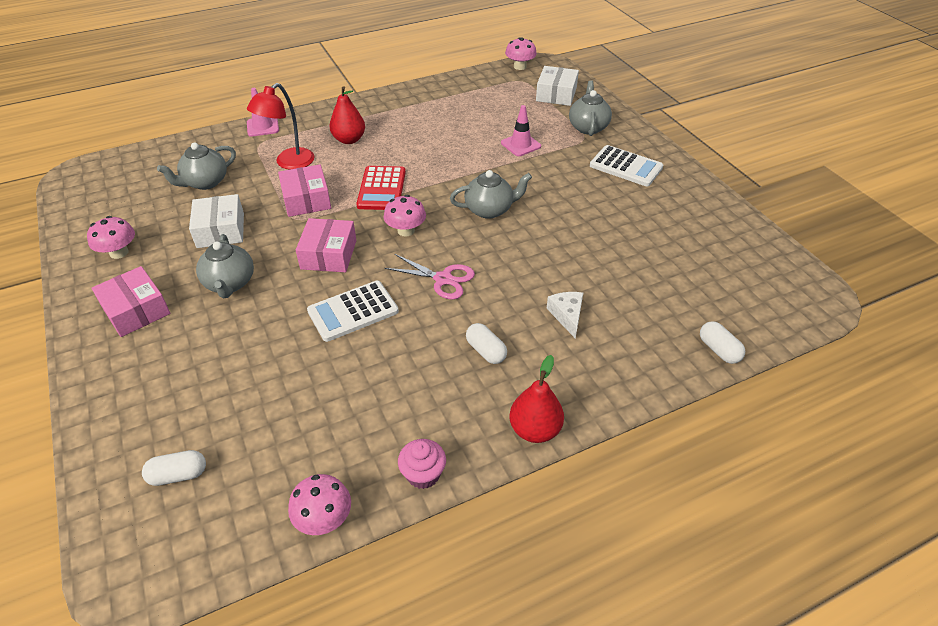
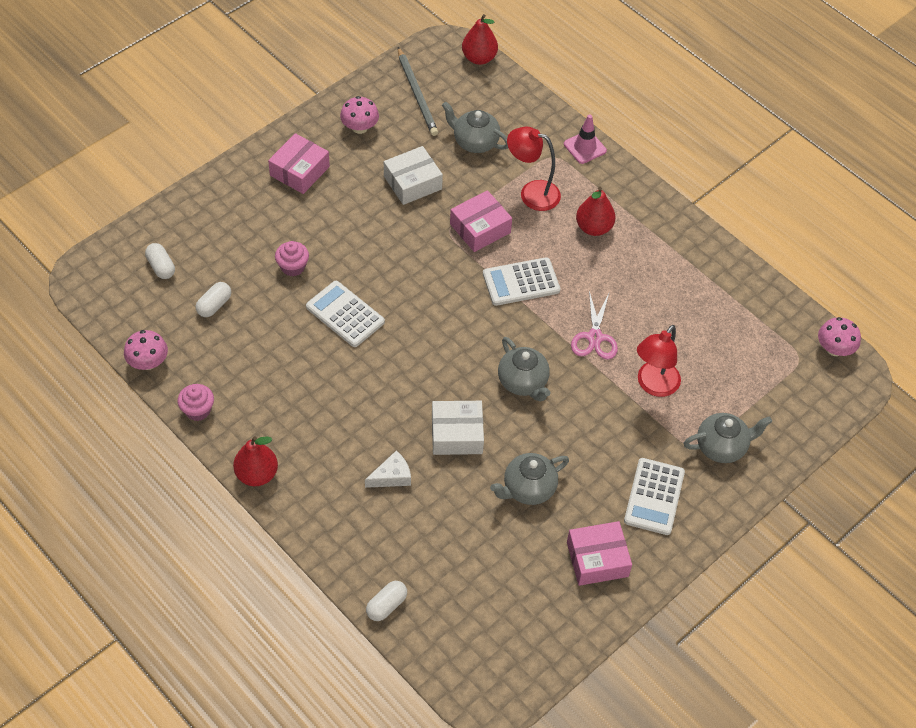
camera: 70 degrees right, 10 degrees up
(110, 160) = (479, 58): none -> red pear
(114, 205) = (417, 94): none -> grey pencil
(230, 283) = (349, 218): grey teapot -> grey teapot (528, 489)
(264, 342) = (293, 267): none -> pink cupcake
(328, 254) = (409, 273): pink box -> pink box (597, 559)
(381, 189) = (521, 282): red calculator -> white calculator
(406, 230) = (464, 321): pink mushroom -> none
(443, 279) = (407, 369): pink scissors -> pink scissors (594, 337)
(486, 351) = (329, 422): white capsule -> white capsule (214, 305)
(520, 145) = (653, 385): pink traffic cone -> red lamp
(556, 94) = (783, 401): white box -> white box (457, 434)

